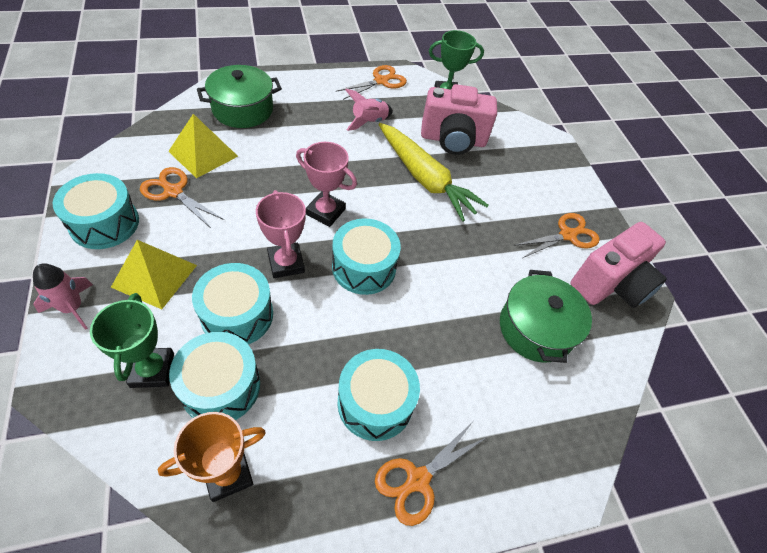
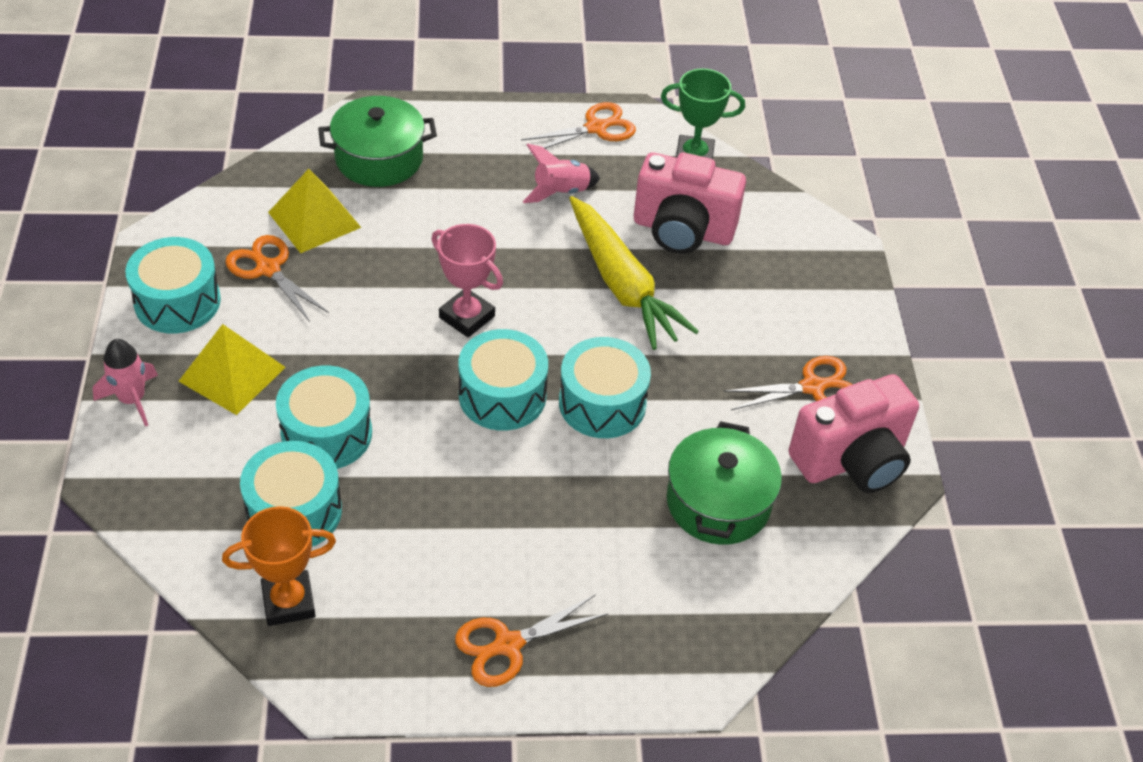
camera: 15 degrees right, 5 degrees down
(152, 370) = (218, 482): green trophy -> none
(286, 263) = (400, 378): pink trophy -> none
(375, 402) = (477, 556): turquoise drum -> turquoise drum (602, 403)

